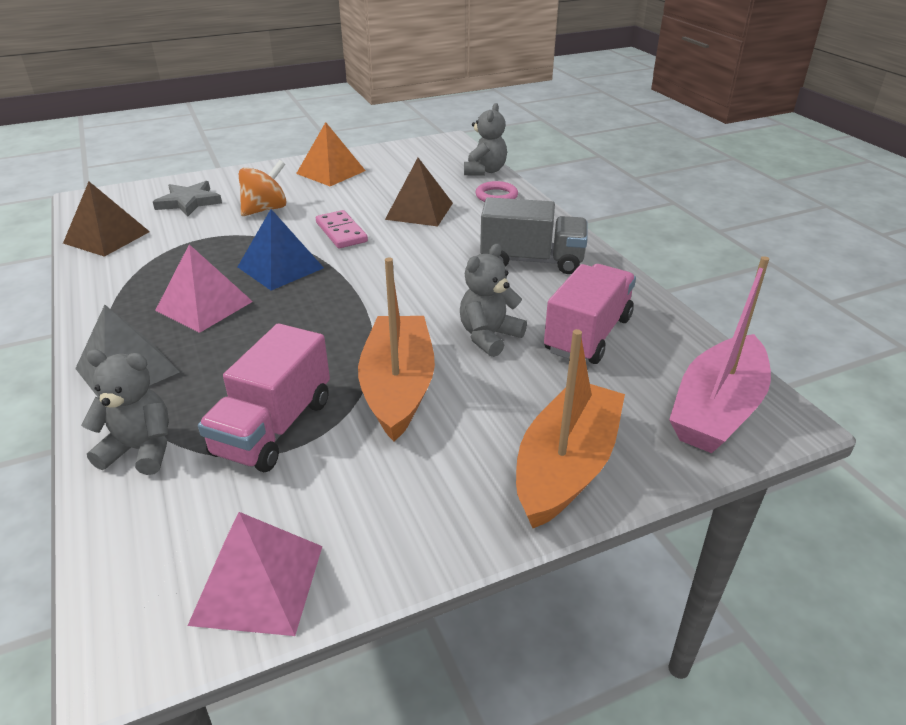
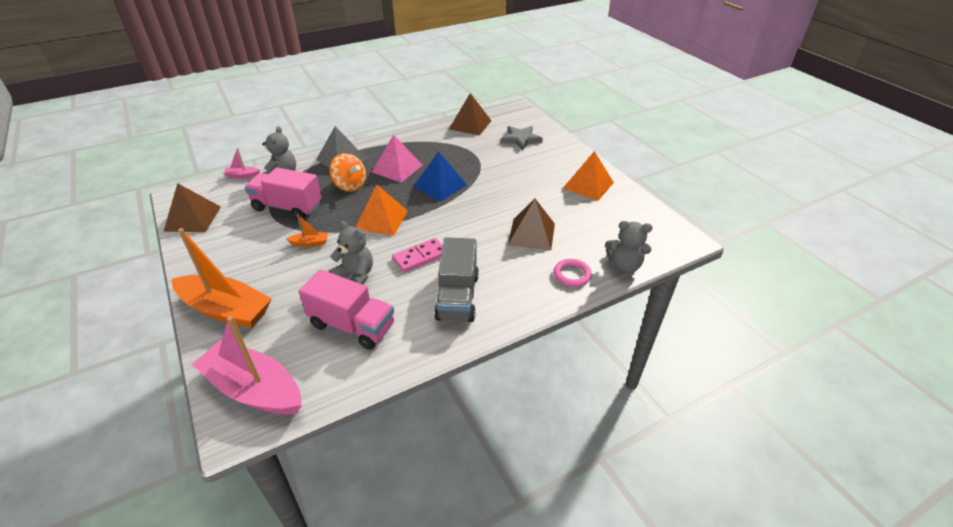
camera: 85 degrees right, 5 degrees up
(100, 521) = (242, 176): none -> pink boat
(258, 583) = (193, 218): pink pyramid -> brown pyramid
(265, 209) = (517, 168): orange spinning top -> orange spinning top (350, 185)
(341, 232) = (489, 202): pink domino -> pink domino (420, 257)
(353, 318) = (381, 219): none -> orange pyramid
(398, 387) = (310, 243): orange boat -> orange boat, size x0.42

